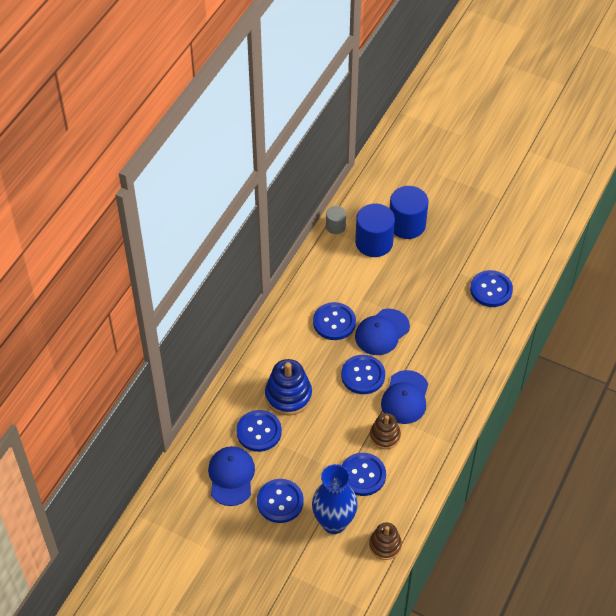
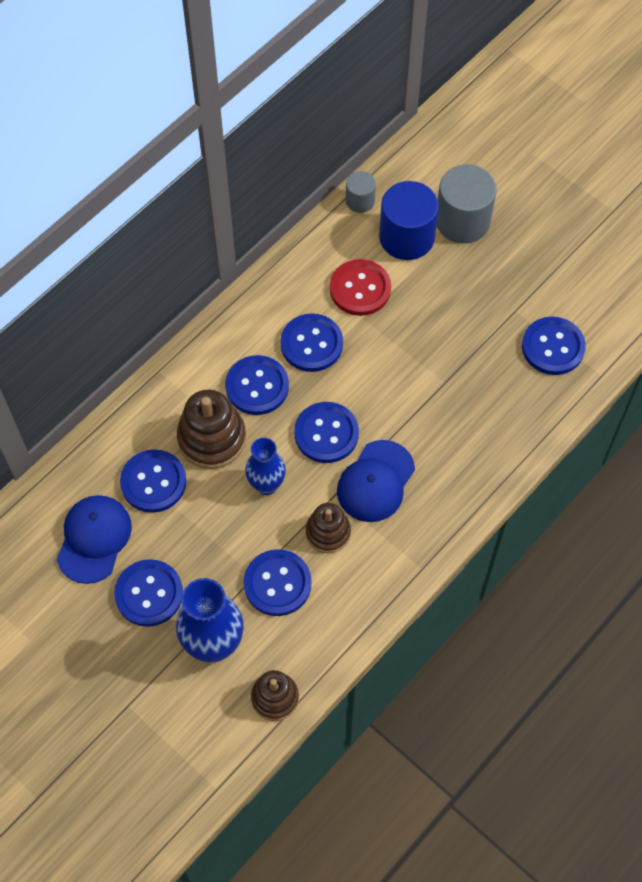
camera: 15 degrees right, 10 degrees up
(288, 395) = (212, 438): blue stacking toy -> brown stacking toy
(307, 356) = (257, 386): none -> blue button
(334, 416) = (266, 485): none -> blue vase
(354, 281) = (360, 289): none -> red button
(382, 332) = (374, 375): blue cap -> none
(407, 225) = (462, 221): blue cylinder -> grey cylinder

